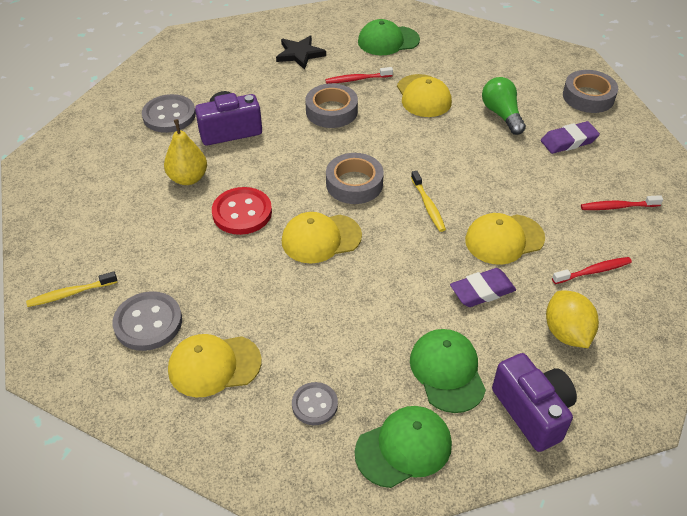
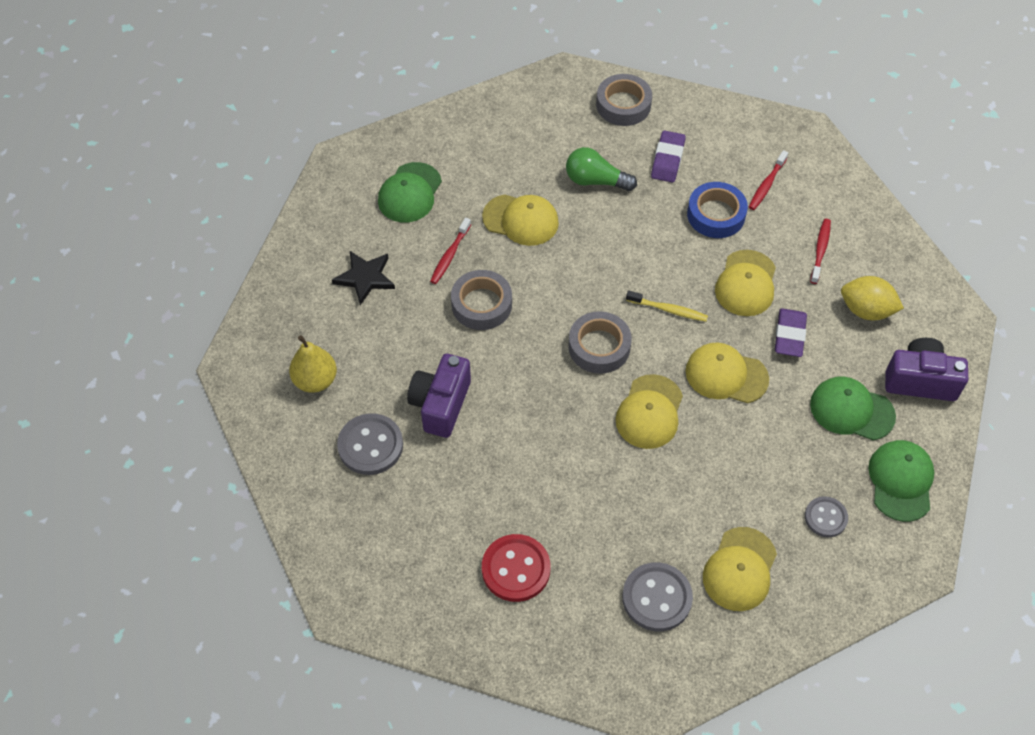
camera: 55 degrees left, 10 degrees up
(71, 293) = (575, 647): yellow toothbrush -> none
(188, 178) = (486, 476): yellow pear -> yellow pear (315, 380)
(242, 212) = (570, 455): red button -> red button (516, 569)
(400, 268) = (726, 375): none -> yellow cap
(550, 191) = (716, 215): none -> blue tape

